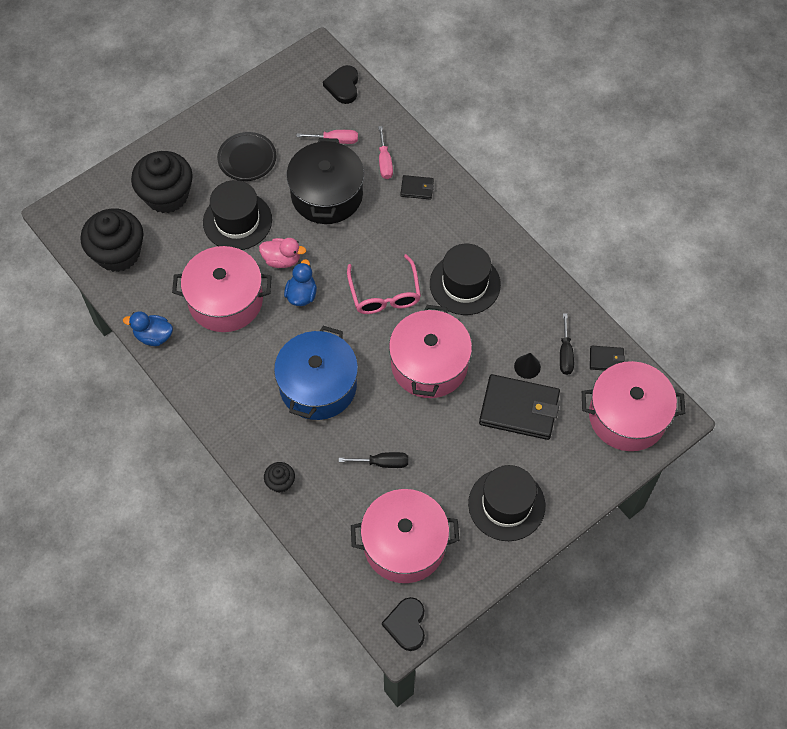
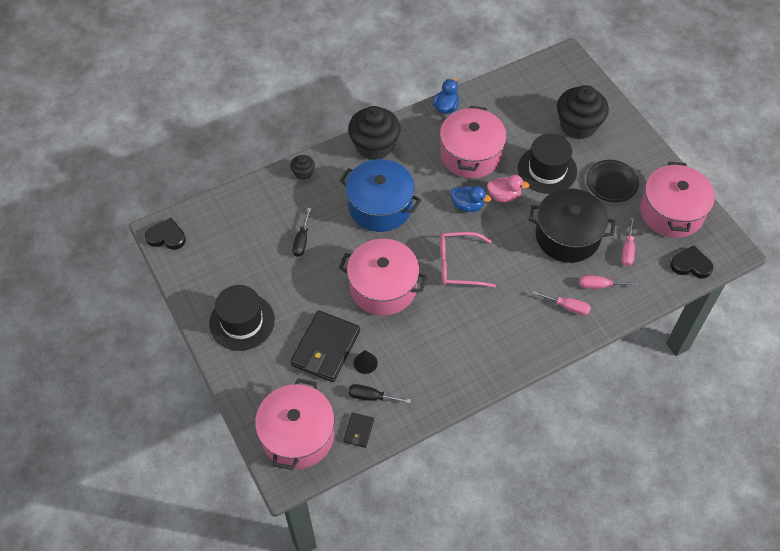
camera: 100 degrees right, 5 degrees down
(118, 253) = (525, 91): black cupcake -> black cupcake (374, 146)
(282, 260) = (504, 196): pink duck -> pink duck turned 105 degrees counterclockwise
(404, 544) = (230, 245): pink pot -> pink pot (671, 212)
(417, 188) = (567, 307): black wallet -> pink screwdriver
(465, 284) = (458, 328): black hat -> none

